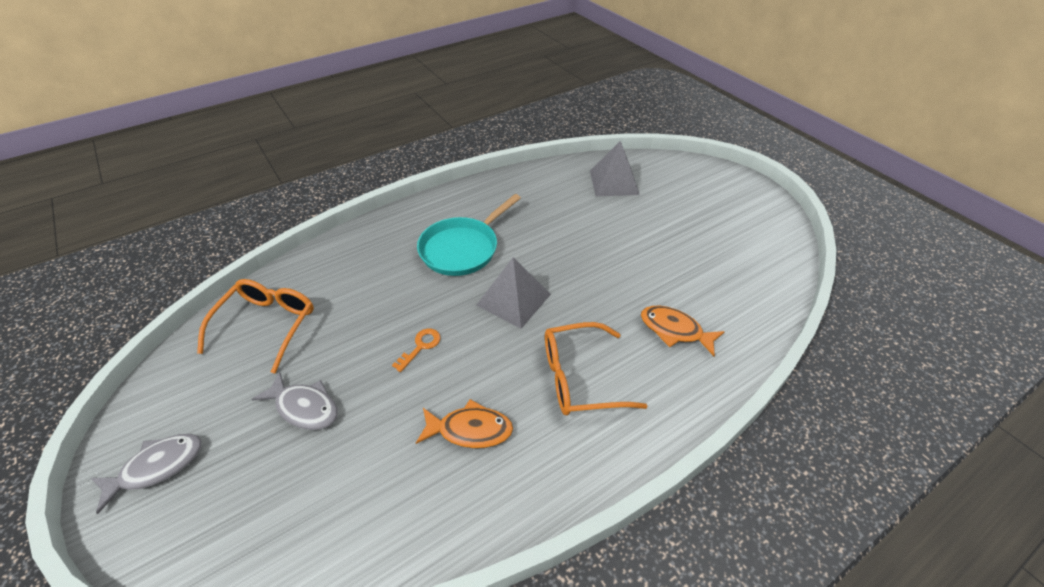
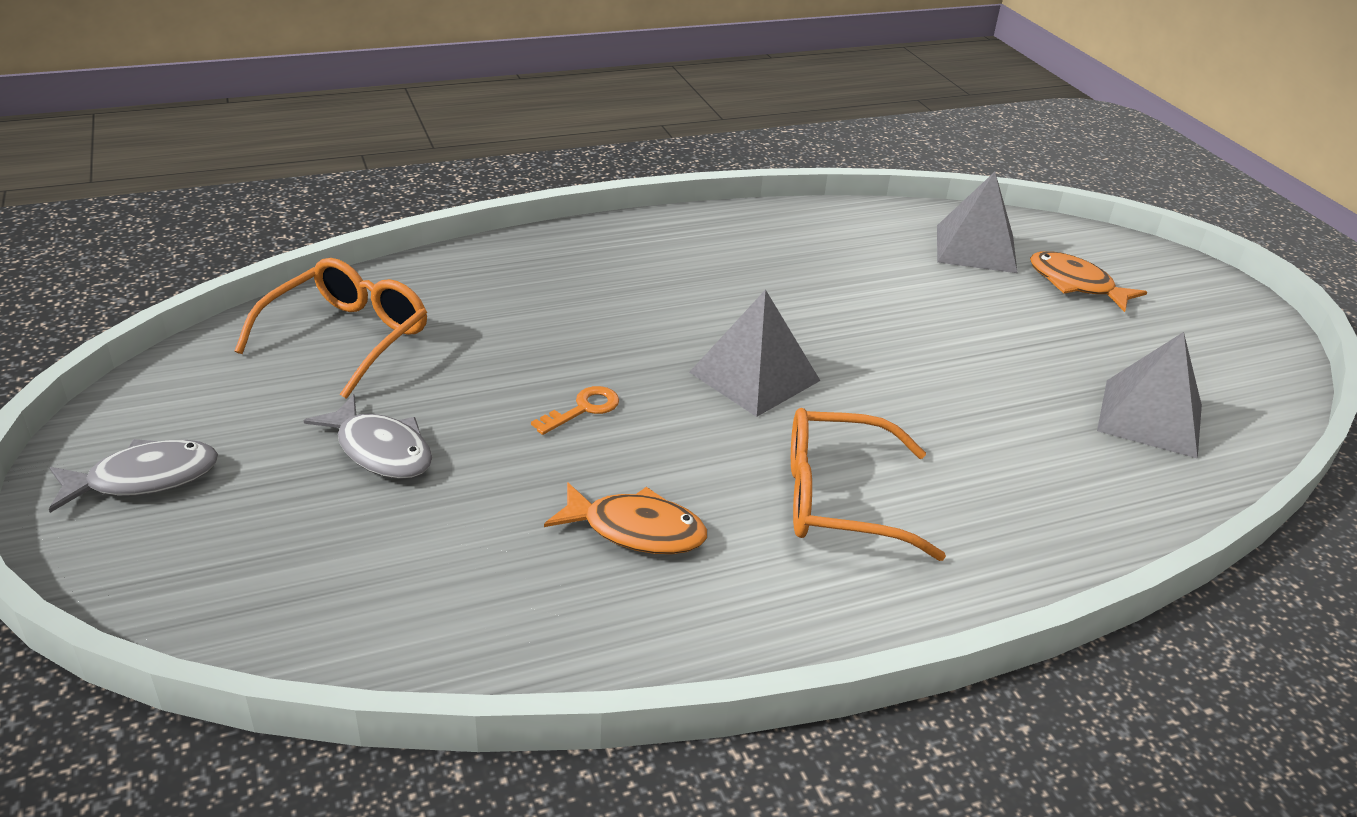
camera: 10 degrees right, 10 degrees down
(462, 248) = (686, 294): turquoise pan -> none
(674, 330) = (1025, 468): orange fish -> orange fish (1075, 284)
(730, 279) = (1150, 417): none -> grey pyramid

